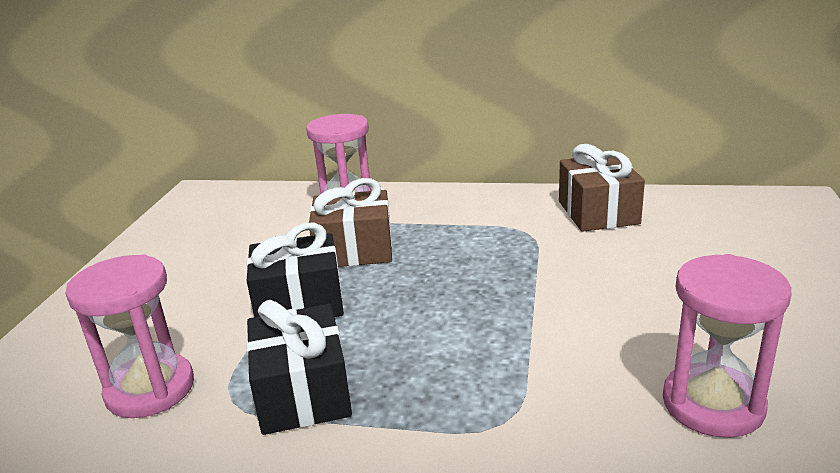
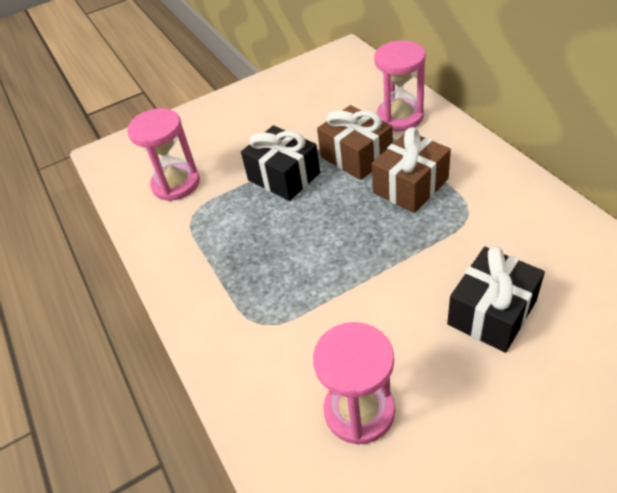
camera: 55 degrees right, 20 degrees up
(303, 392) = (217, 234): black gift -> black gift (491, 312)
(598, 212) = (544, 232): brown gift -> brown gift (410, 186)

